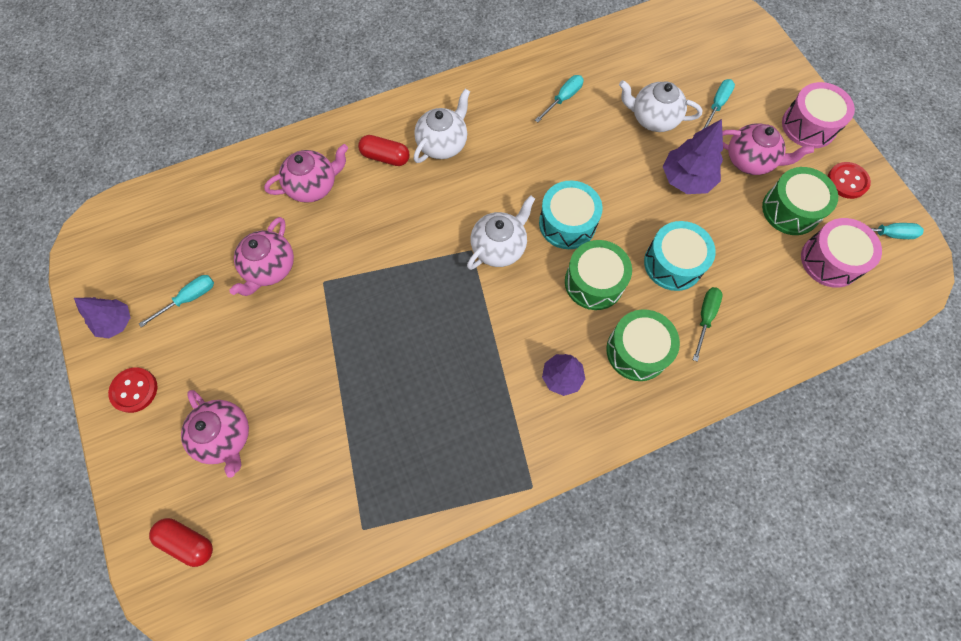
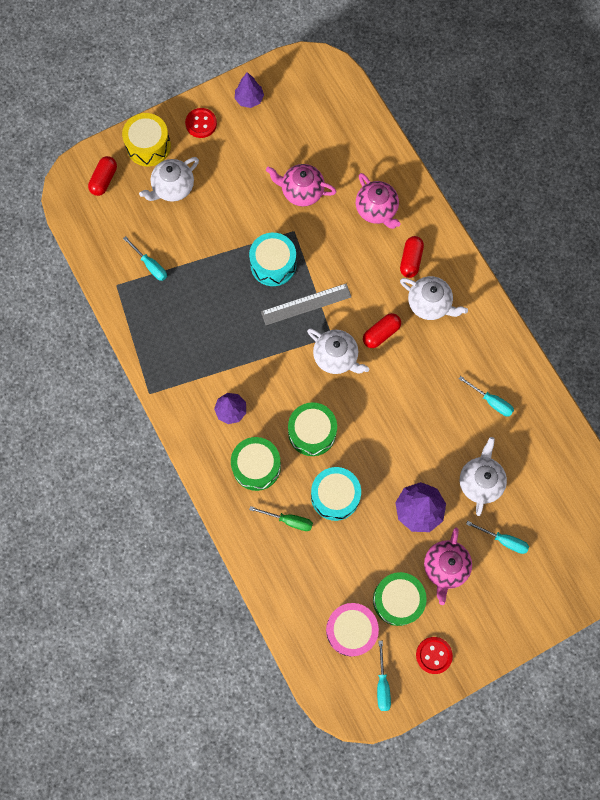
camera: 85 degrees right, 5 degrees up
(149, 469) = (148, 146): none -> yellow drum
(189, 298) = (271, 142): turquoise screwdriver -> turquoise screwdriver (150, 265)
(225, 437) = (172, 188): pink teapot -> white teapot
(426, 275) = (306, 304): none -> grey ruler
(474, 196) = (381, 333): none -> red capsule
(567, 223) = (363, 410): turquoise drum -> turquoise drum (273, 264)
(809, 125) = (491, 625): pink drum -> none

